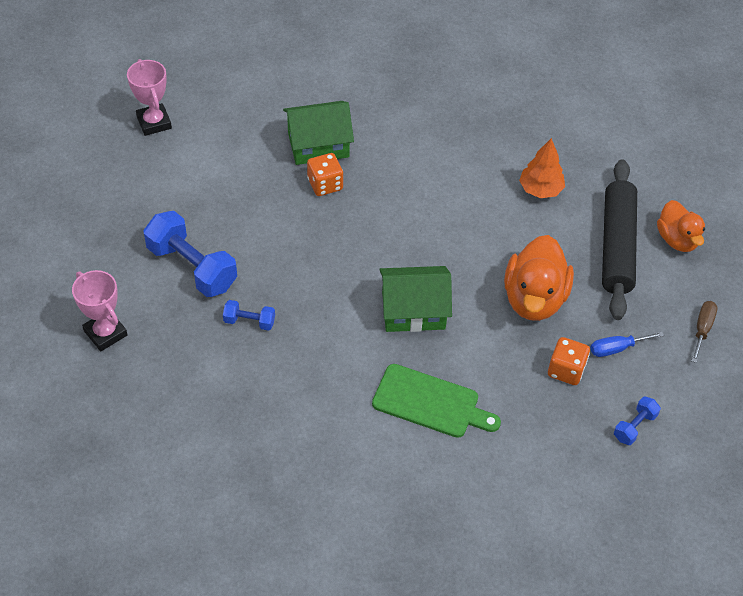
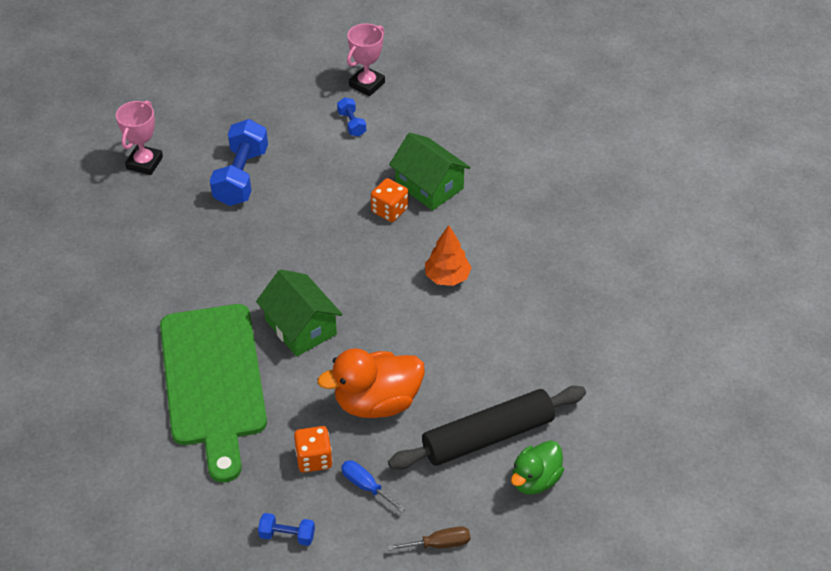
camera: 60 degrees right, 5 degrees down
(249, 321) = (214, 234): blue dumbbell -> blue dumbbell (352, 124)
(430, 402) = (214, 381): green cutting board -> green cutting board, size x1.73
(540, 189) = (508, 352): orange tree -> orange tree (447, 277)
(677, 239) = (535, 480): orange duck -> green duck

